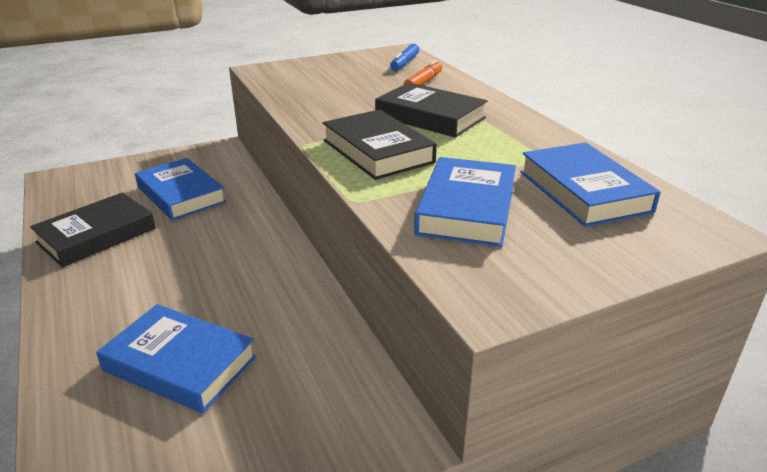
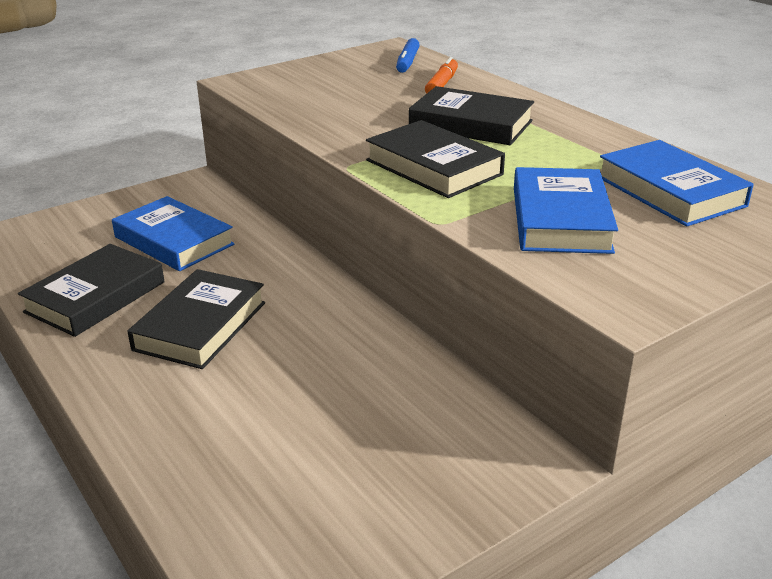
camera: 10 degrees left, 0 degrees up
(164, 269) = (200, 326): none -> black book
(180, 364) = (274, 420): blue book -> none

